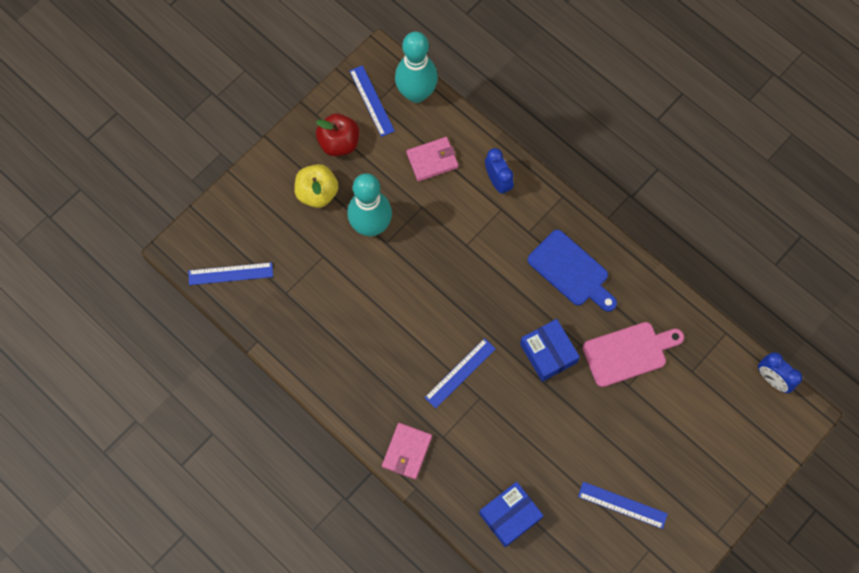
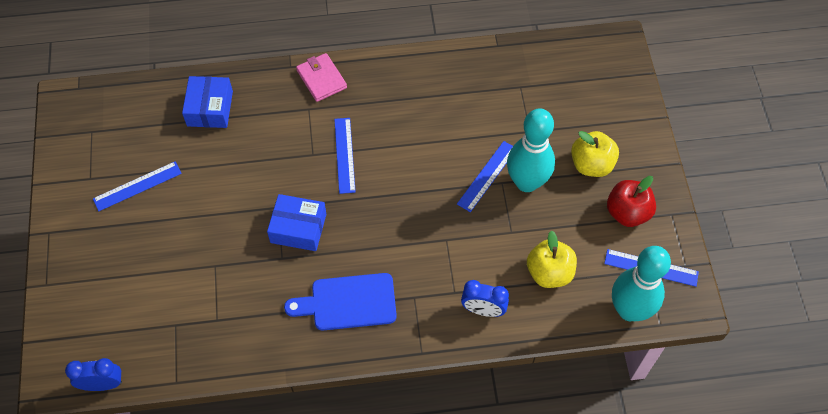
camera: 130 degrees right, 10 degrees down
(230, 273) = (569, 62): blue ruler -> blue ruler (487, 176)
(432, 160) = (549, 273): pink wallet -> yellow apple
(628, 353) = (238, 288): pink cutting board -> none

